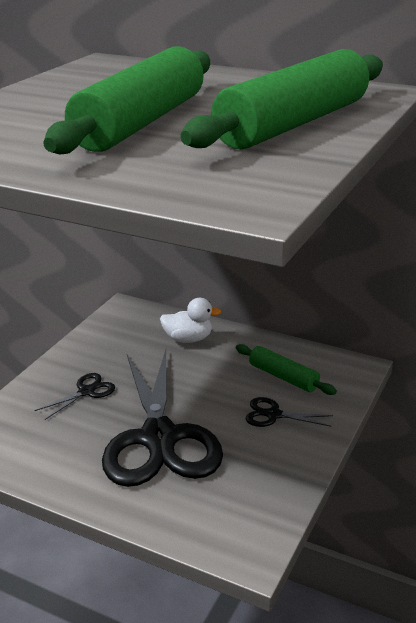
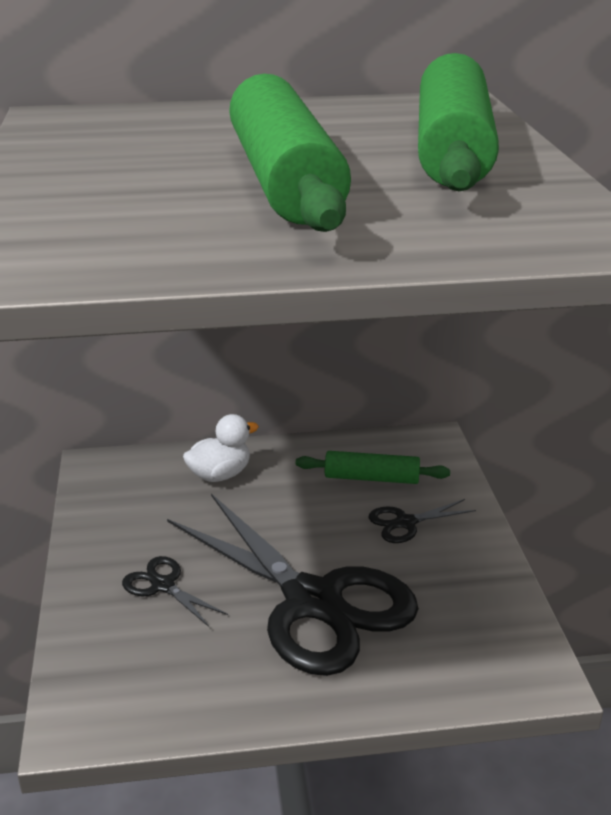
camera: 35 degrees left, 0 degrees up
(86, 391) = (163, 585): black scissors -> black scissors turned 60 degrees counterclockwise

